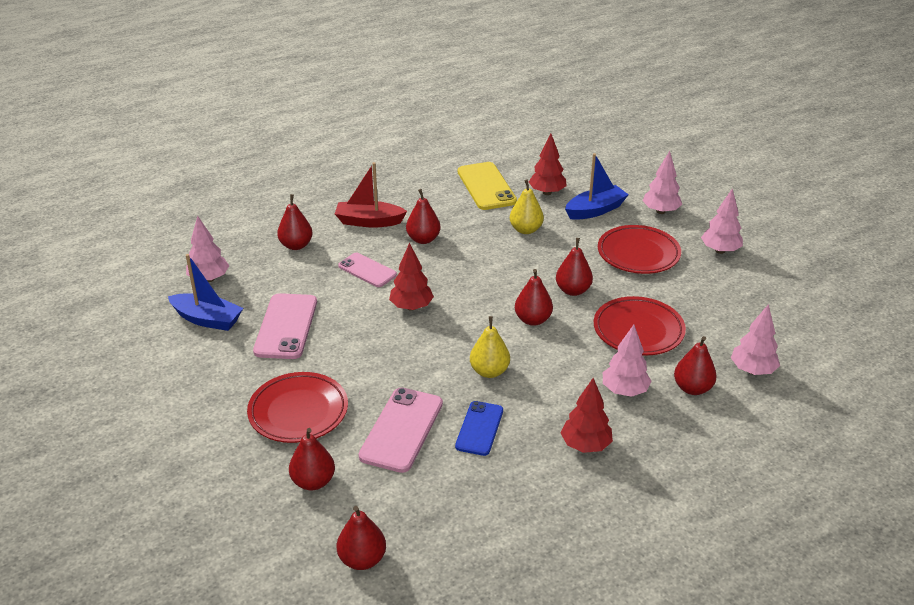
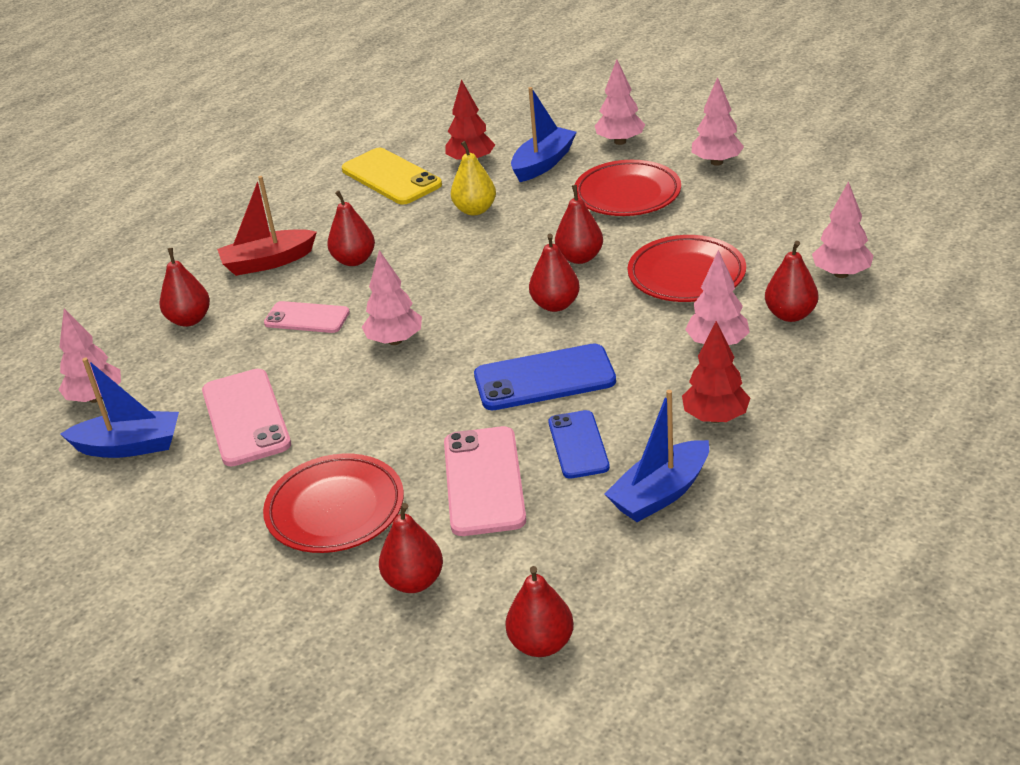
camera: 20 degrees left, 0 degrees up
(411, 307) = (395, 340): red tree -> pink tree
(489, 371) = (544, 378): yellow pear -> blue phone
(510, 486) = (660, 493): none -> blue boat

